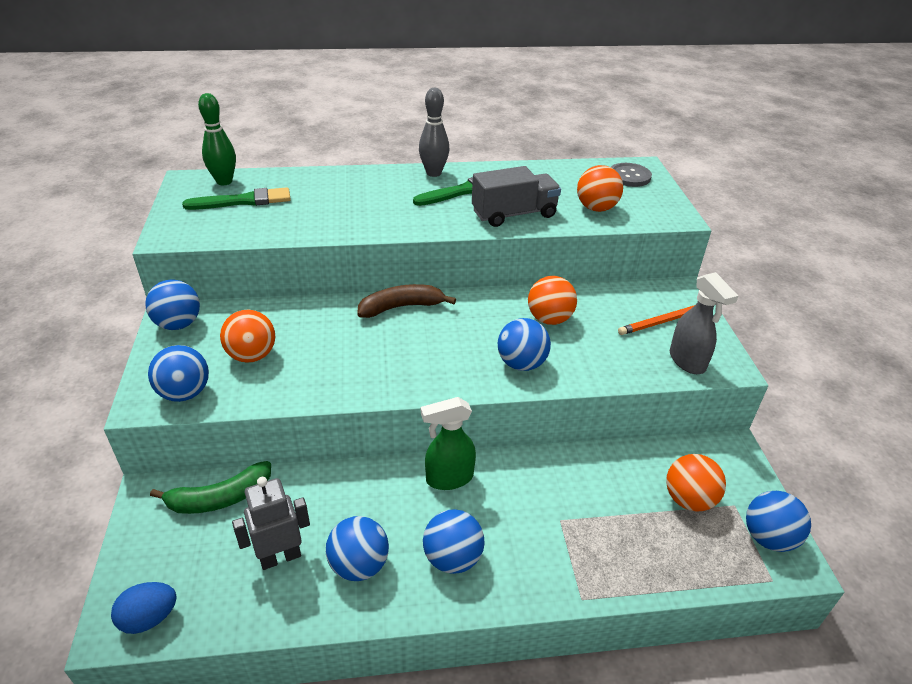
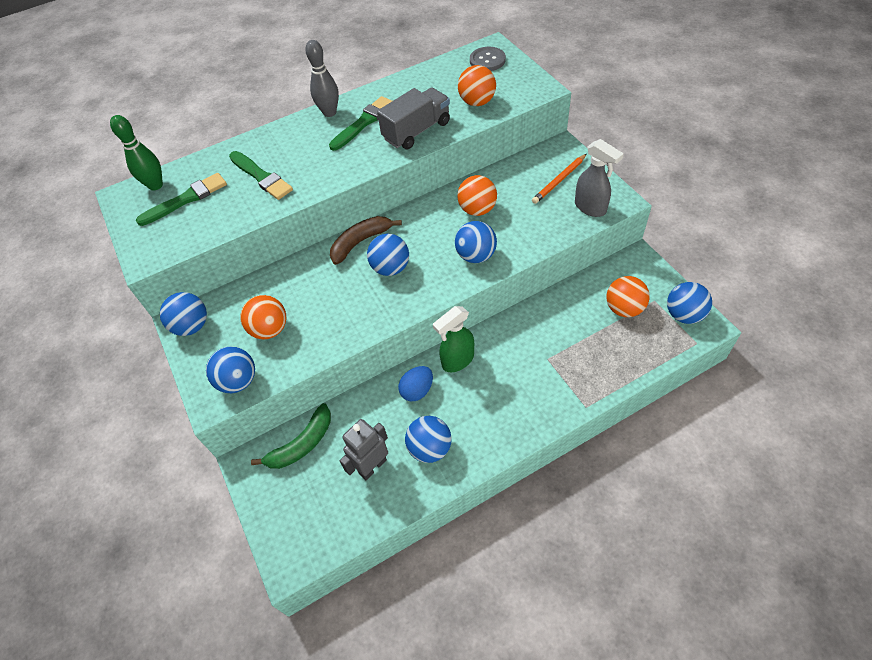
camera: 15 degrees left, 15 degrees up
(149, 618) = (308, 546): blue egg -> blue egg (417, 390)
(328, 205) = (261, 177): none -> green brush
(452, 558) = (490, 416): blue ball -> blue ball (391, 268)

